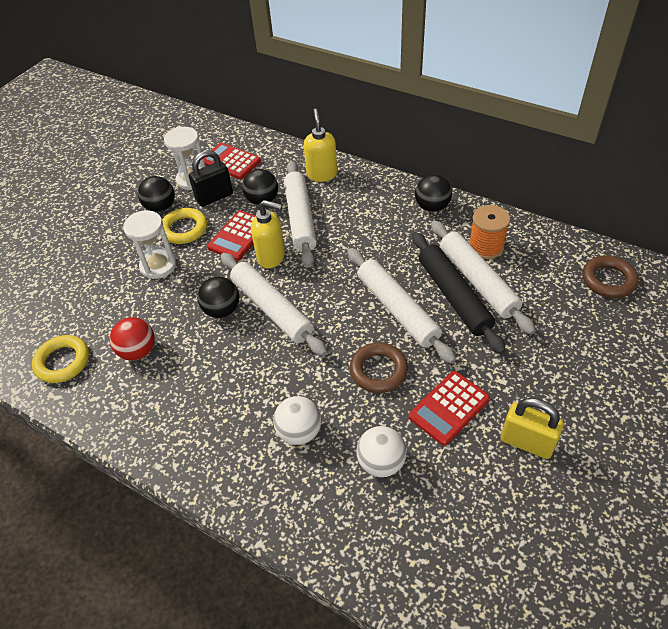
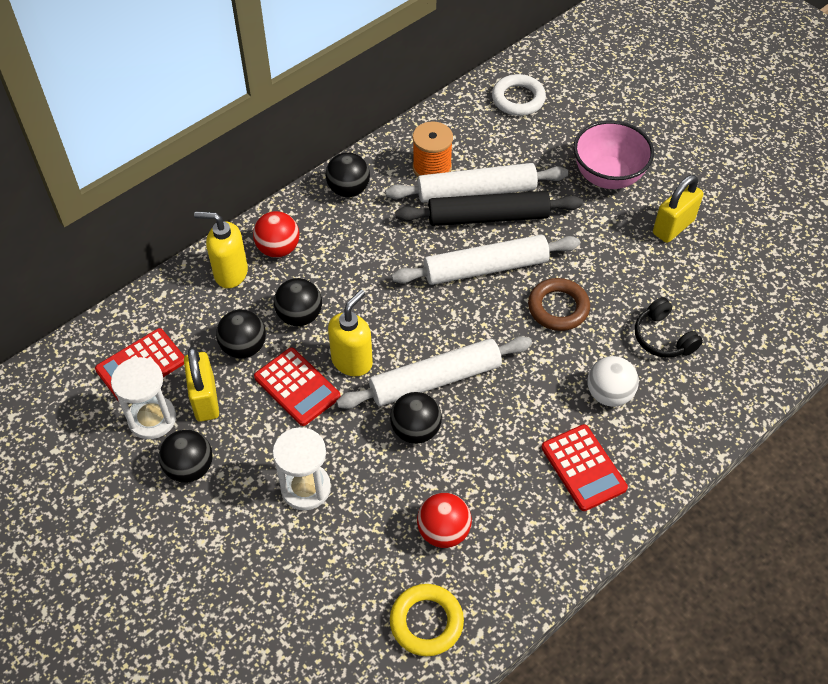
camera: 75 degrees left, 5 degrees up
(184, 229) = (251, 446): yellow ring -> none
(214, 197) = (205, 399): black padlock -> yellow padlock
(300, 218) = (300, 316): white rolling pin -> black ball
(355, 189) = (278, 249): none -> red ball
(381, 462) = (663, 337): white ball -> black headphones
(449, 408) = (620, 268): red calculator -> red calculator (583, 468)
(558, 371) = (608, 176): none -> pink bowl
(608, 280) = (518, 99): brown ring -> white ring

